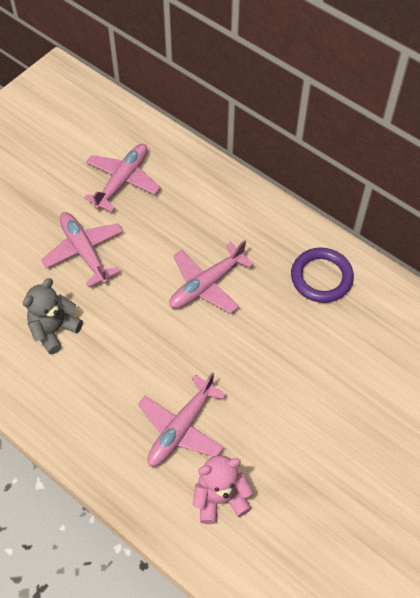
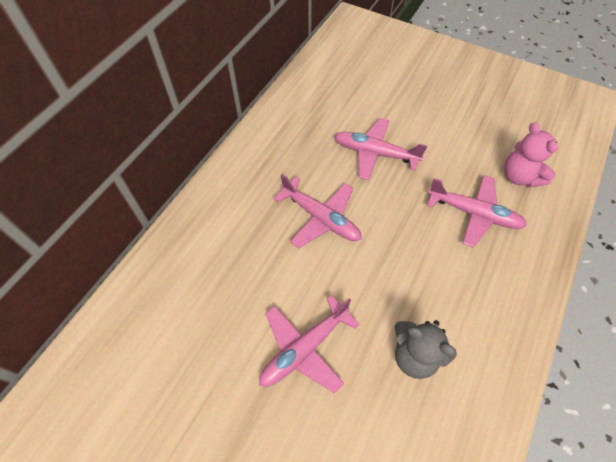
camera: 100 degrees left, 0 degrees up
(122, 181) = (195, 329): pink plane -> pink plane (375, 153)
(321, 277) = (293, 133): purple ring -> none

